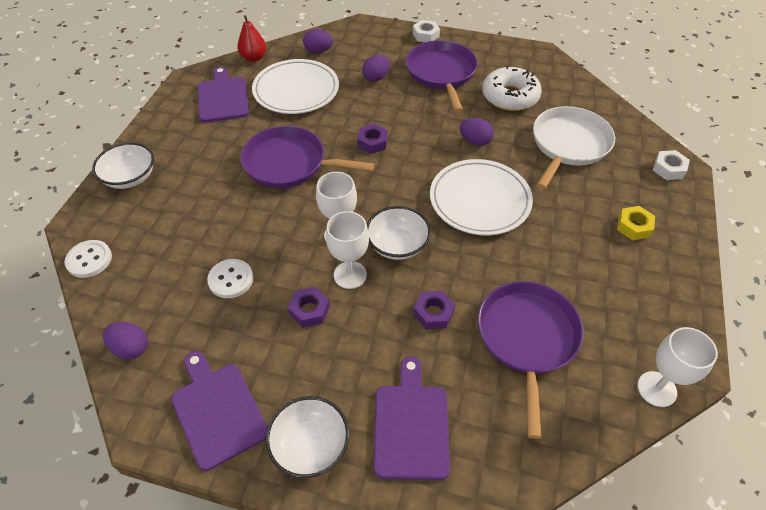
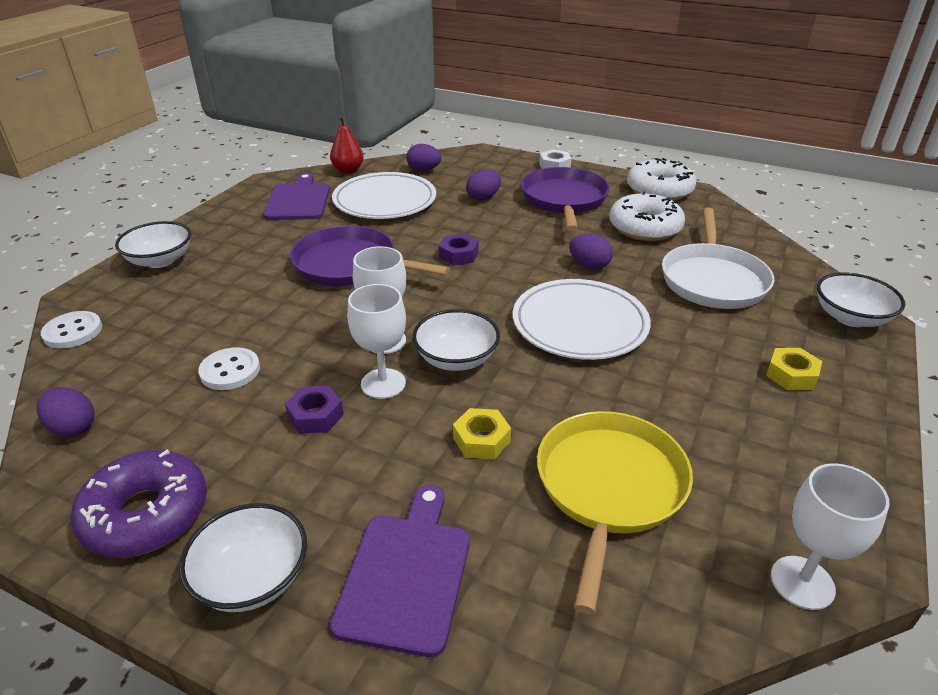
camera: 10 degrees right, 15 degrees down
(218, 410) = (146, 514): purple cutting board -> purple donut
(433, 313) = (481, 440): purple nut -> yellow nut
(514, 54) = (659, 190): none -> white donut
(527, 338) = (609, 487): purple pan -> yellow pan
(568, 144) = (713, 280): white pan -> white pan turned 150 degrees clockwise
(668, 169) = (850, 317): white nut -> white bowl

